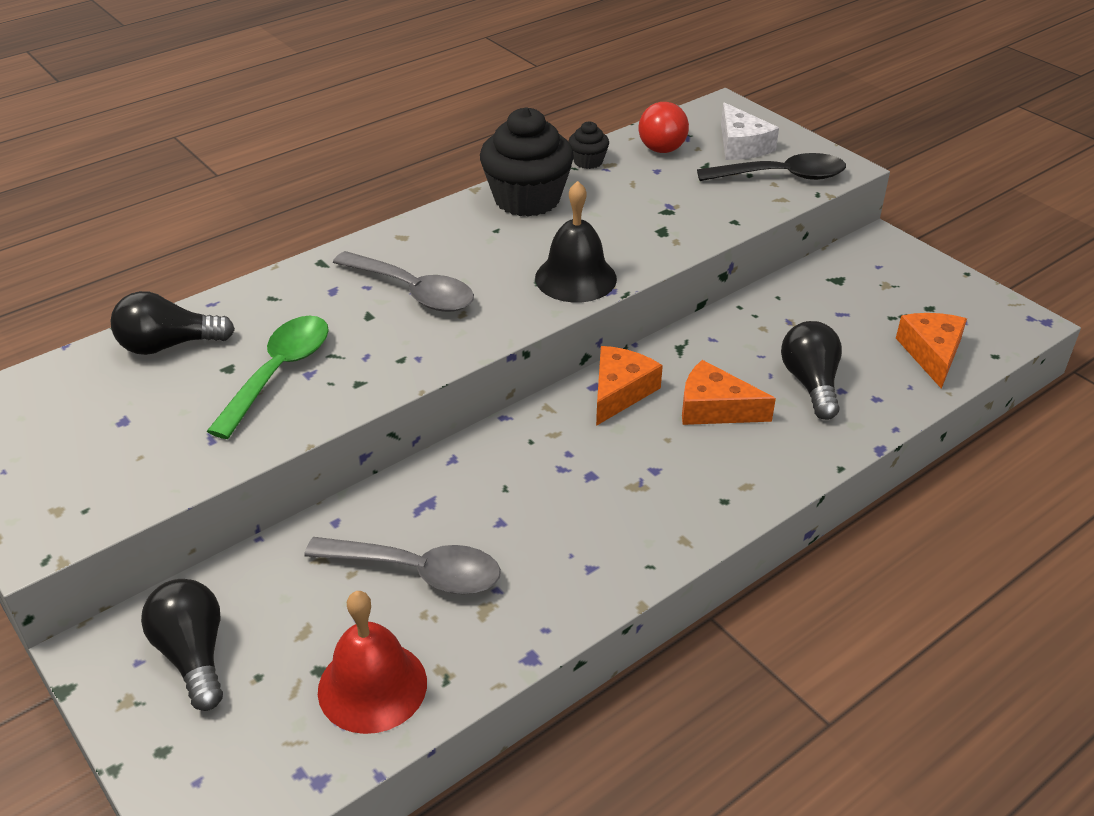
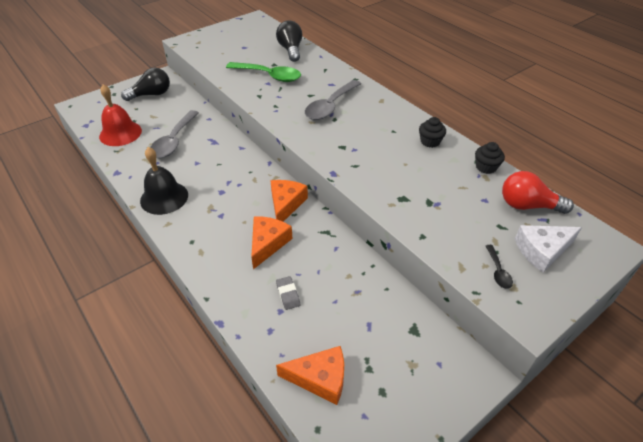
camera: 90 degrees right, 5 degrees up
(527, 199) = (430, 141): black cupcake -> black cupcake, size x0.46
(575, 278) = (345, 160): black bell -> black bell (164, 197)
(620, 392) = (286, 204): orange cheese -> orange cheese turned 105 degrees counterclockwise
(782, 176) = (498, 271): black spoon -> black spoon, size x0.47
(811, 383) = (288, 294): black light bulb -> grey eraser

